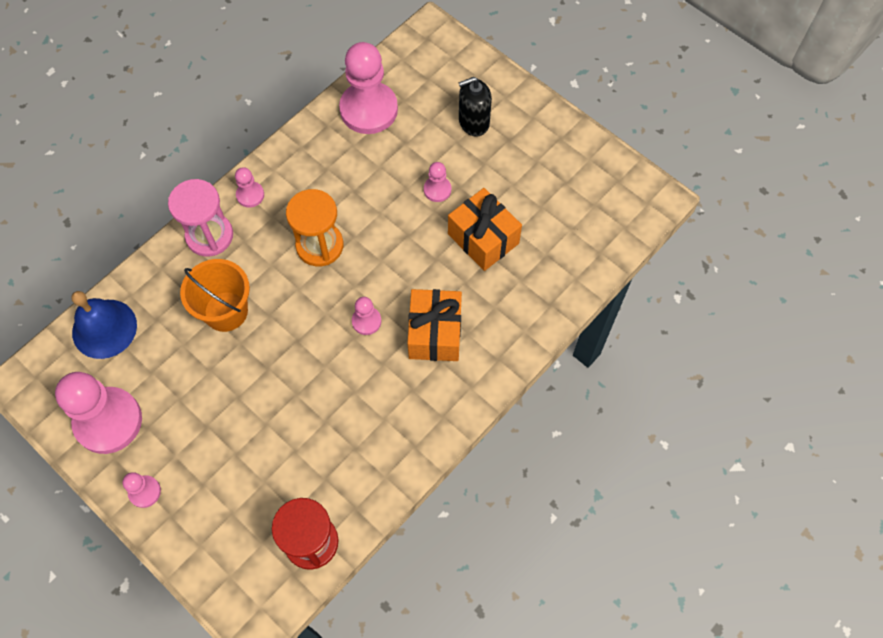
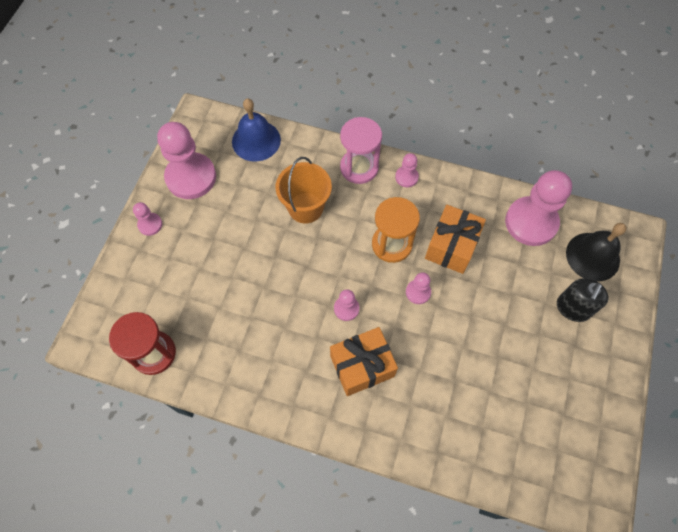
camera: 65 degrees right, 0 degrees up
(433, 78) = (592, 256): none -> black bell
(437, 190) = (491, 308): pink pawn -> pink pawn (418, 292)
(473, 122) = (572, 308): black soap dispenser -> black soap dispenser turned 105 degrees counterclockwise
(483, 238) = (467, 366): orange gift -> orange gift (451, 246)

